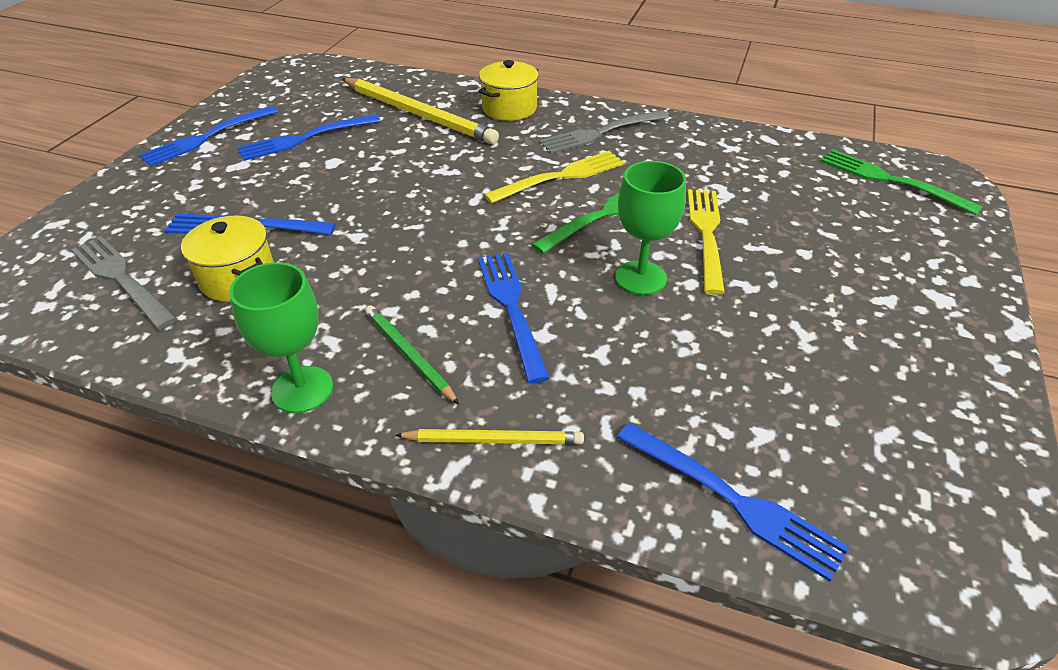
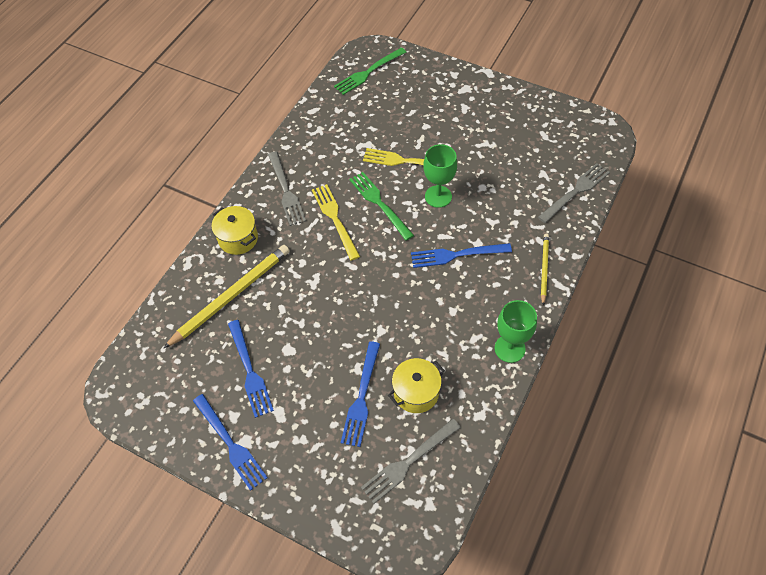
camera: 80 degrees left, 15 degrees up
(409, 355) = (488, 301): green pencil -> none
(732, 499) = (575, 192): blue fork -> grey fork

